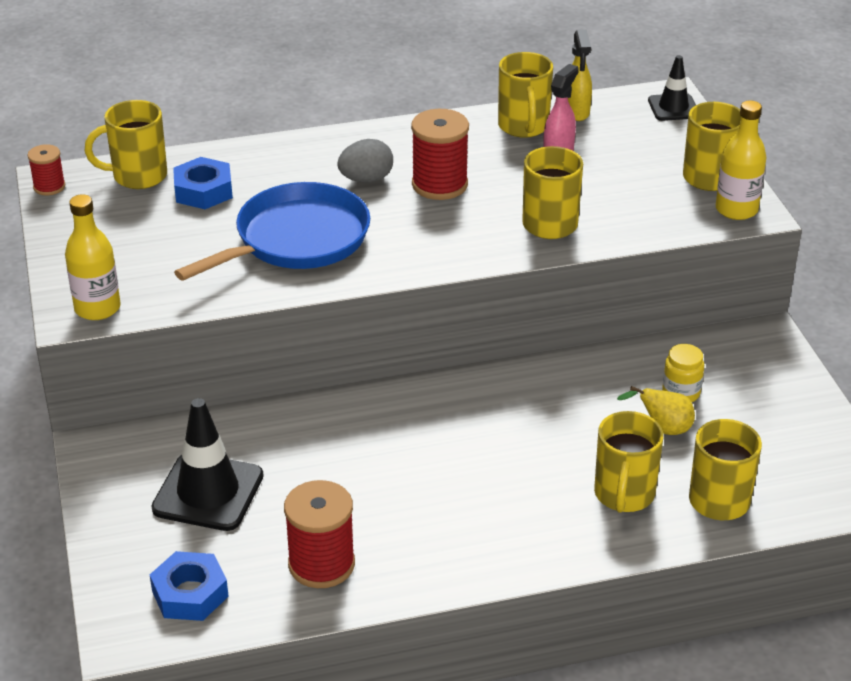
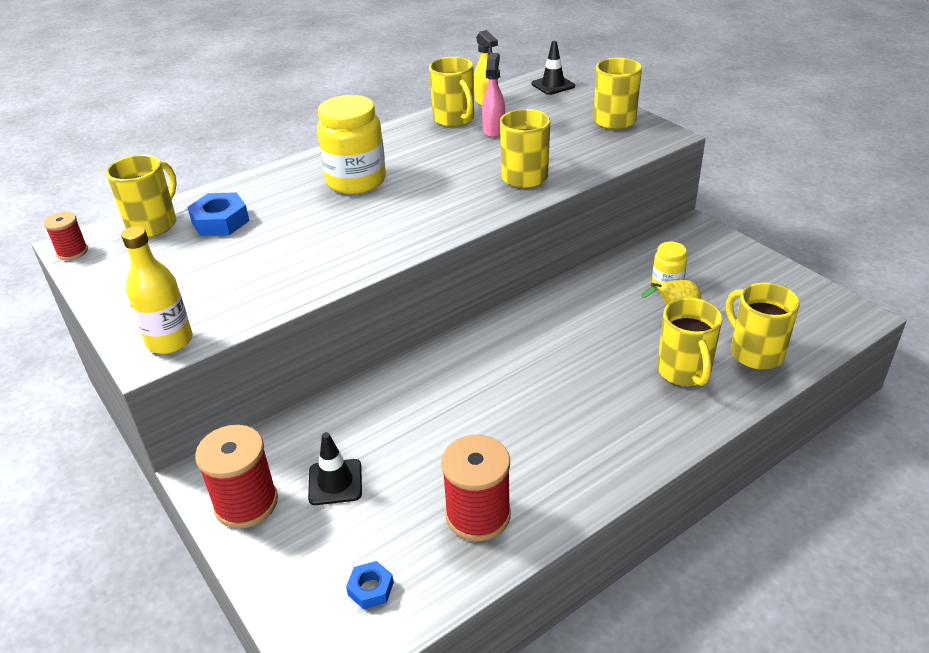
camera: 20 degrees left, 0 degrees up
(138, 176) = (154, 224): yellow mug -> yellow mug turned 150 degrees clockwise
(190, 594) = (371, 589): blue nut -> blue nut, size x0.58
(208, 492) = (335, 482): black traffic cone -> black traffic cone, size x0.59
(297, 239) = (325, 238): blue pan -> none
(366, 179) = (356, 181): grey egg -> yellow jar
(439, 185) = (418, 171): red spool -> red spool (246, 503)
(736, 210) = (651, 136): yellow bottle -> none

